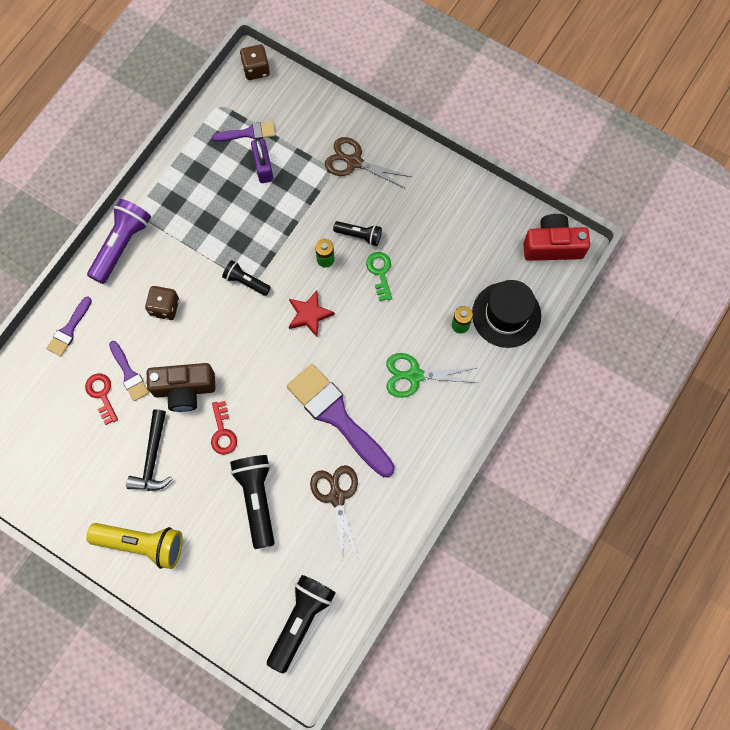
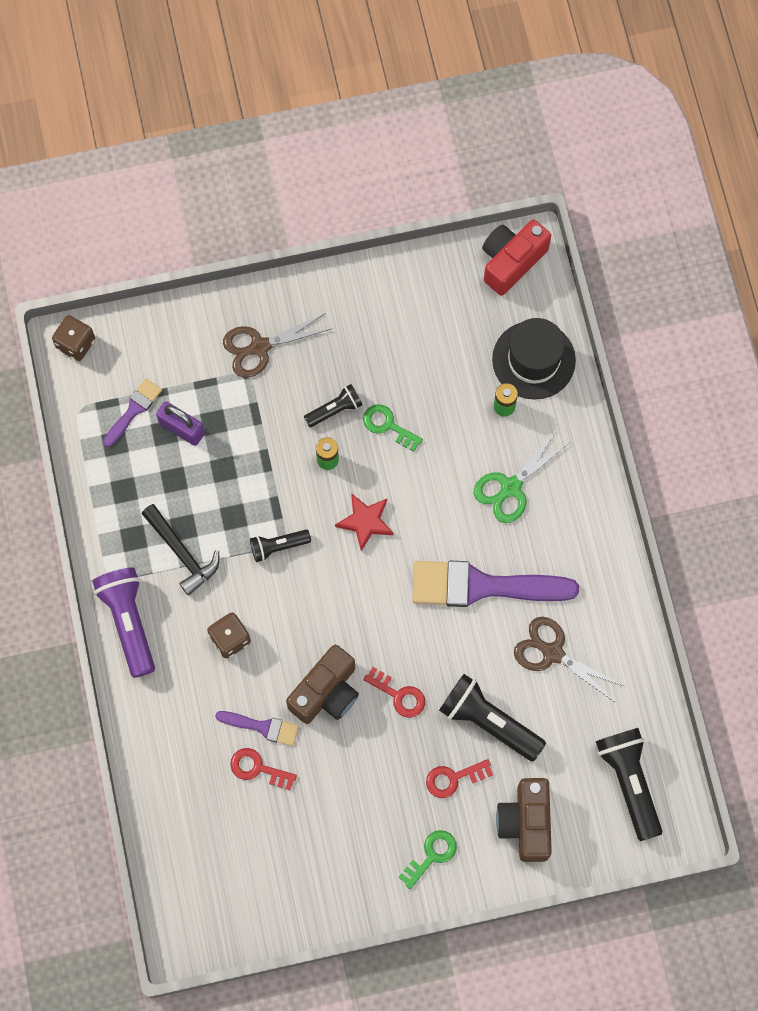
camera: 45 degrees left, 0 degrees up
(69, 329) = (164, 742): purple brush -> none
(142, 544) = (432, 855): yellow flashlight -> green key
(152, 458) = (362, 776): black hammer -> black hammer (182, 553)
(201, 512) = (453, 778): none -> red key
(215, 581) = (525, 823): none -> brown camera

